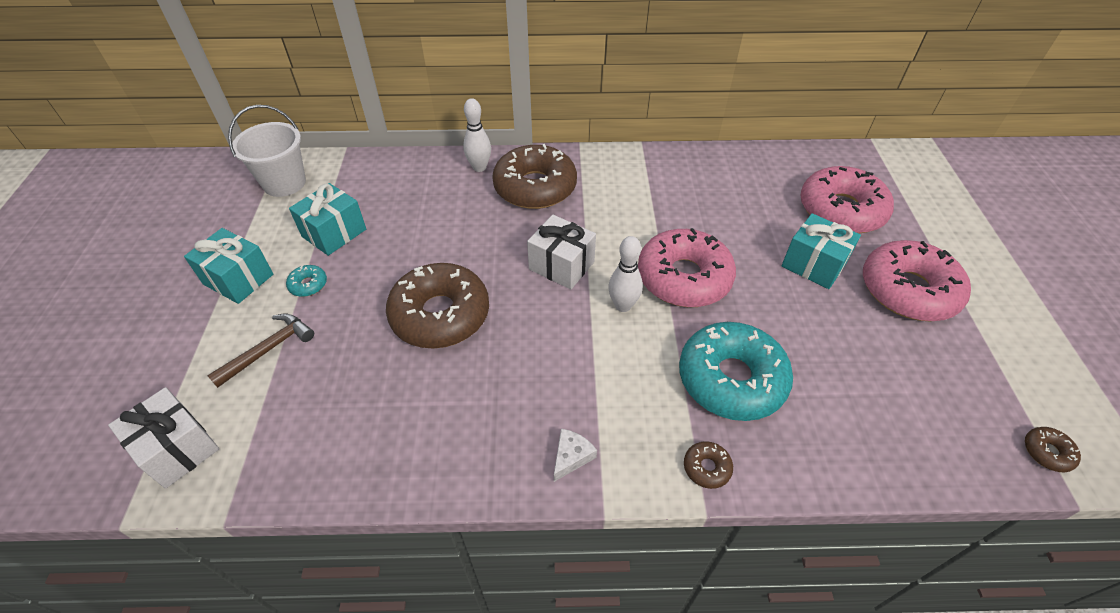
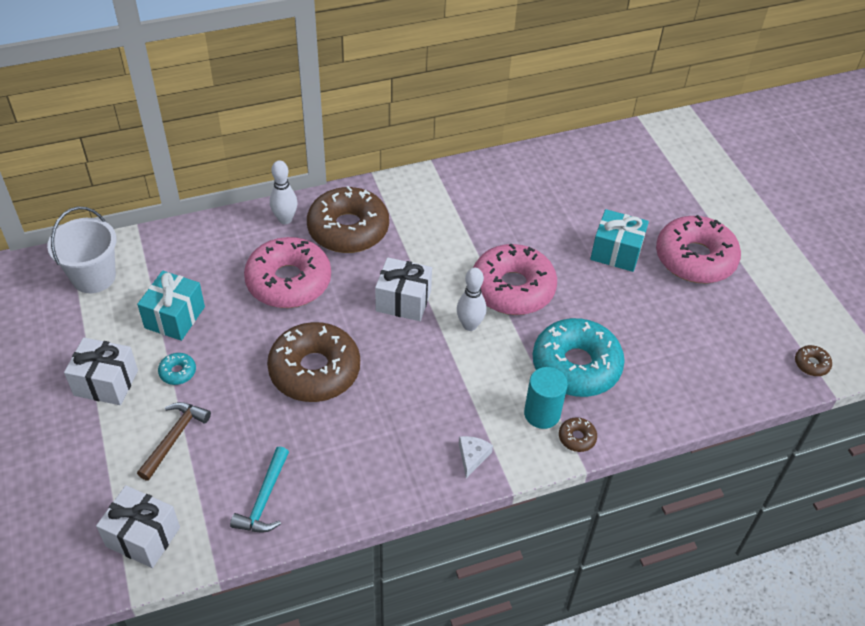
camera: 20 degrees left, 0 degrees up
(238, 279) = (106, 383): turquoise gift -> white gift
(321, 442) = (264, 499): none -> turquoise hammer
(672, 426) = (542, 414): none -> turquoise cylinder
(841, 210) = (627, 195): pink donut -> pink donut (288, 281)

